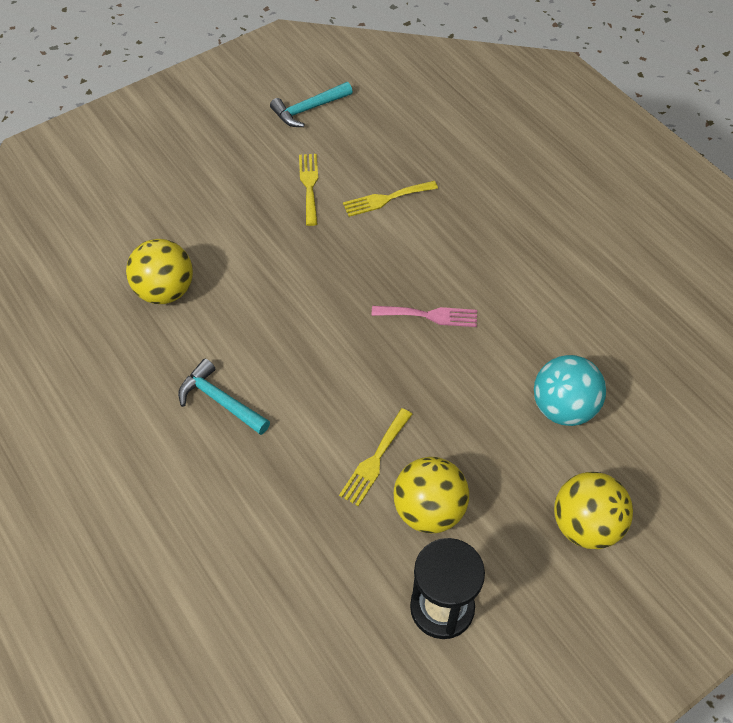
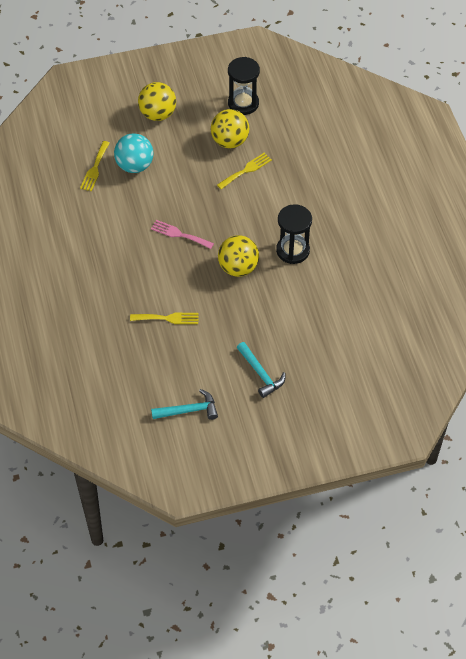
camera: 160 degrees left, 0 degrees up
(165, 291) = (332, 297): yellow ball -> yellow ball (238, 267)
(220, 401) = (318, 223): turquoise hammer -> turquoise hammer (260, 374)
(246, 342) = (293, 250): none -> black hourglass
(309, 185) = (214, 344): yellow fork -> yellow fork (95, 168)

